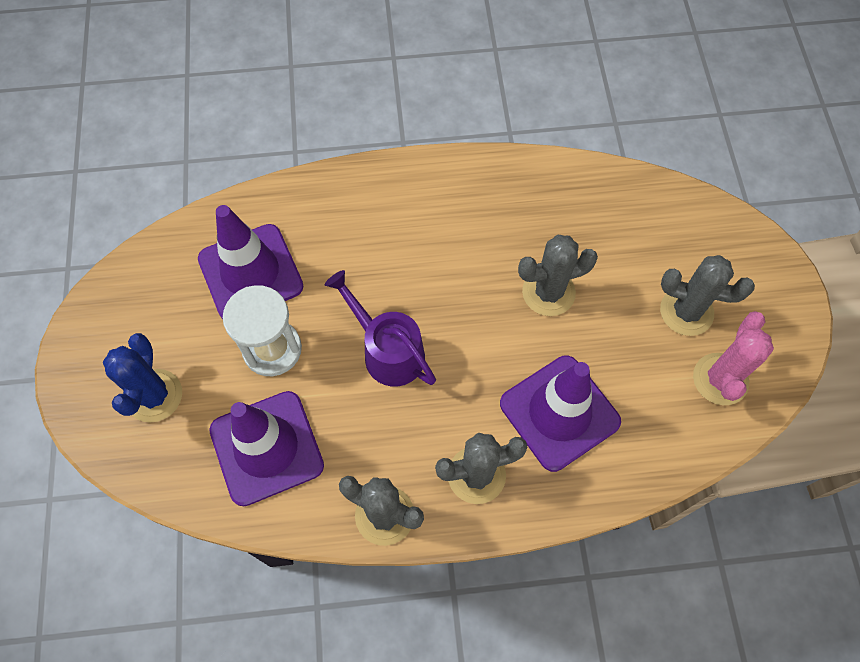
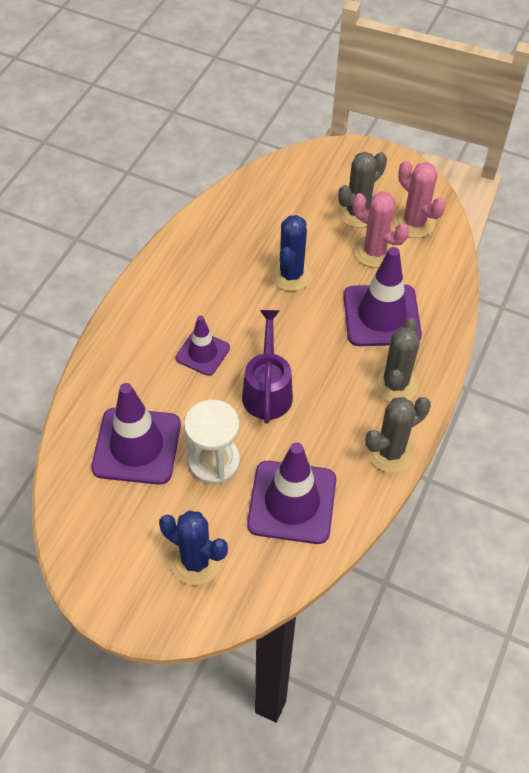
camera: 60 degrees left, 10 degrees down
(387, 350) = (267, 389): purple watering can -> purple watering can turned 105 degrees clockwise
(392, 267) = (202, 353): none -> purple traffic cone
(548, 292) = (291, 275): grey cactus -> blue cactus
(644, 358) = (374, 252): none -> pink cactus

